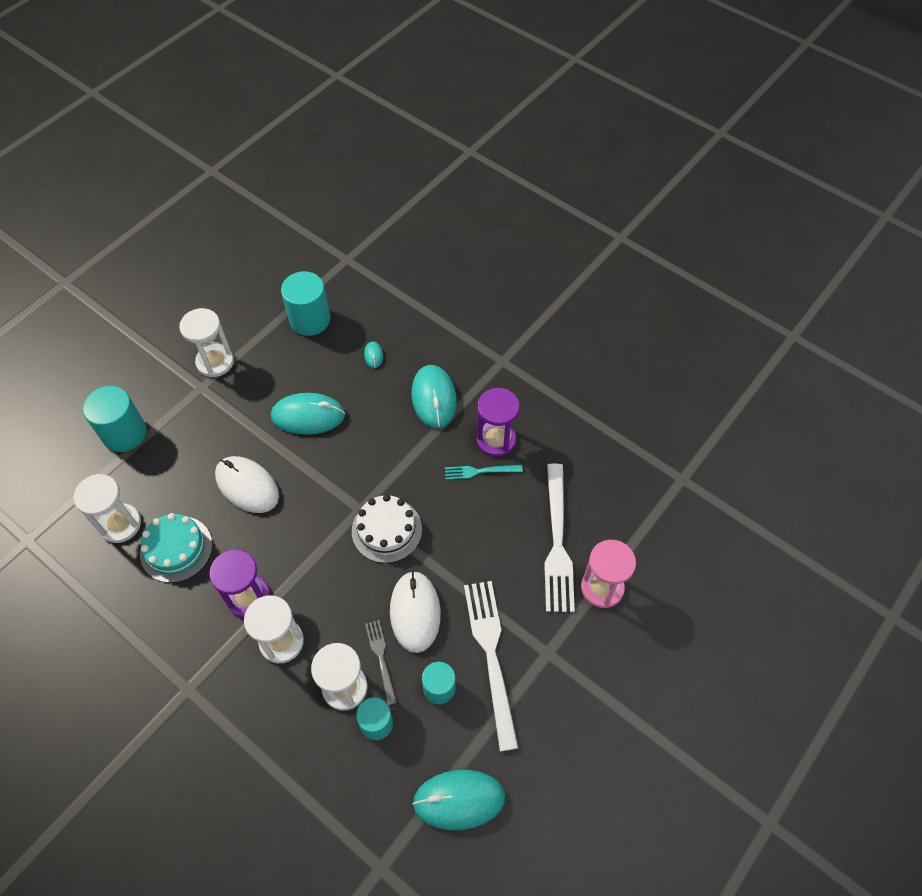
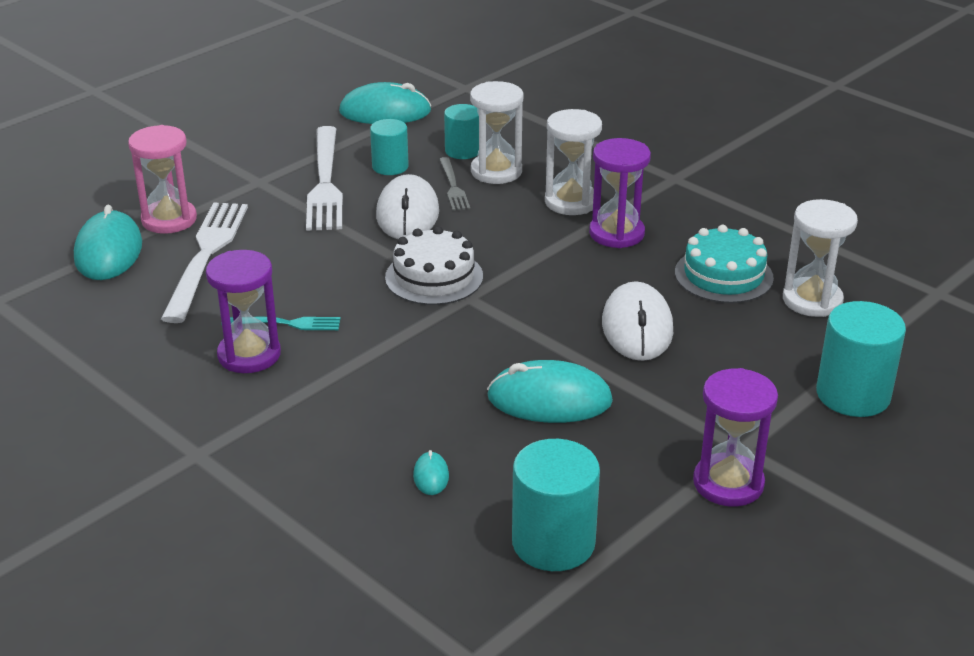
camera: 175 degrees left, 25 degrees down
(215, 362) = (728, 483): white hourglass -> purple hourglass
(247, 486) = (637, 327): white mouse -> white mouse turned 45 degrees clockwise
(434, 398) = (334, 410): turquoise mouse -> turquoise mouse (108, 251)

